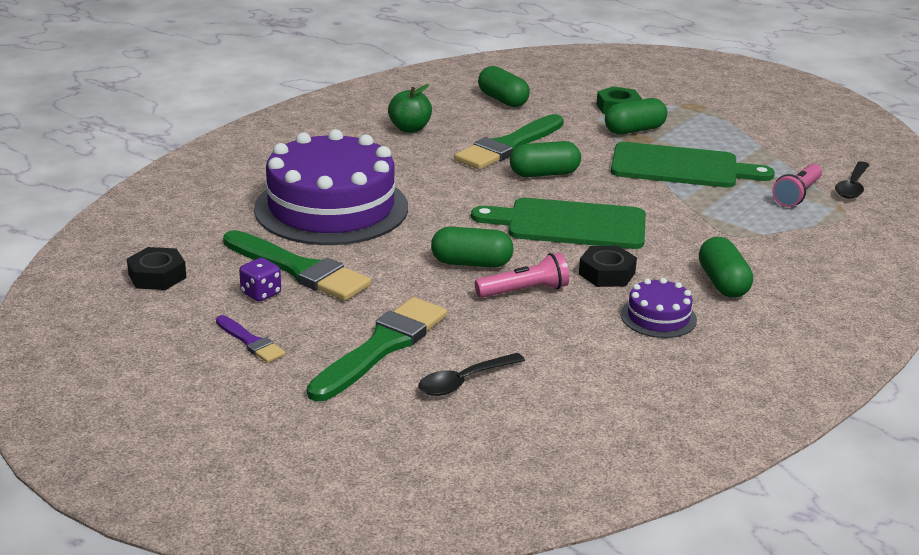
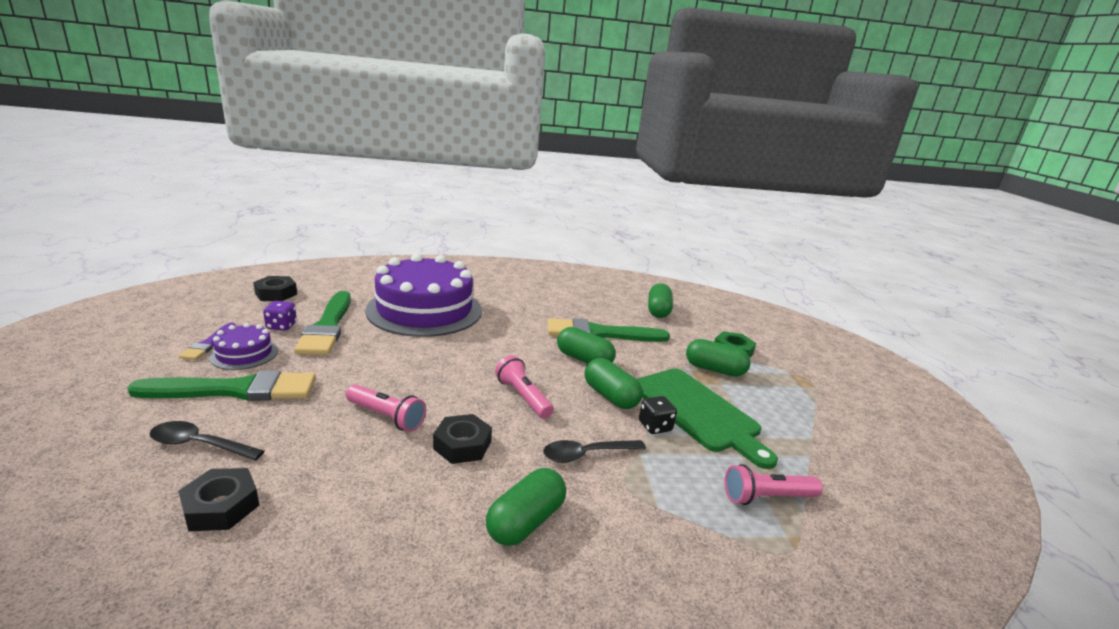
camera: 45 degrees right, 5 degrees down
(410, 129) = (565, 298): green apple -> none
(471, 263) = (406, 379): green capsule -> green capsule (610, 396)
(569, 224) = (523, 397): green cutting board -> pink flashlight
(570, 388) = (221, 506): none -> black nut
(658, 317) = (411, 506): purple cake -> purple cake (244, 354)
(678, 192) = (655, 426): none -> black dice
(852, 187) = (849, 530): black spoon -> black spoon (586, 454)

